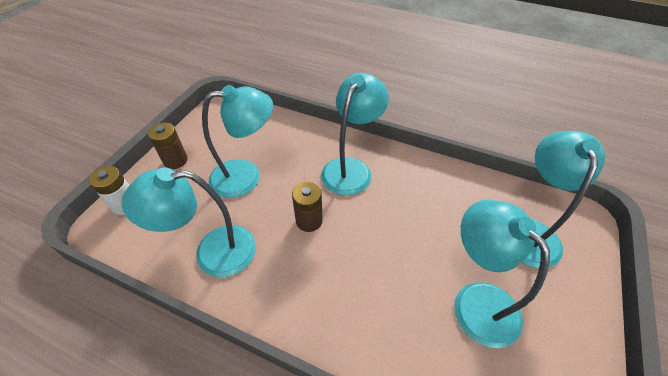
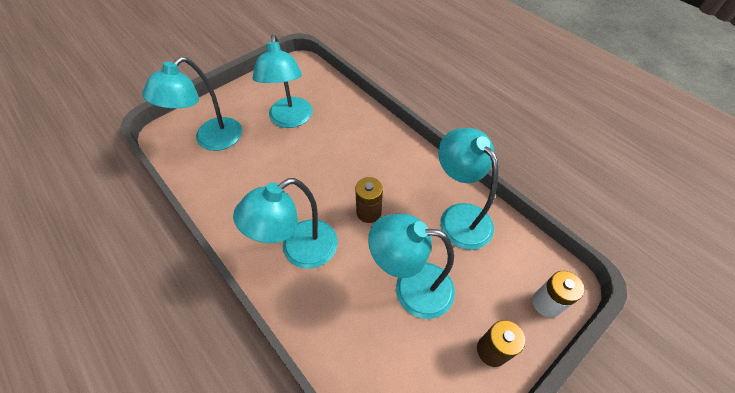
camera: 155 degrees left, 5 degrees up
(212, 252) = (459, 216): turquoise lamp -> turquoise lamp turned 135 degrees counterclockwise

